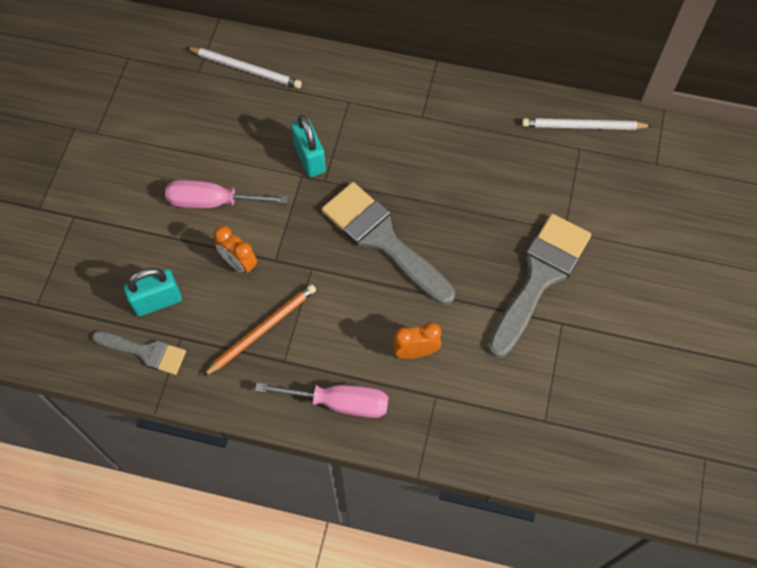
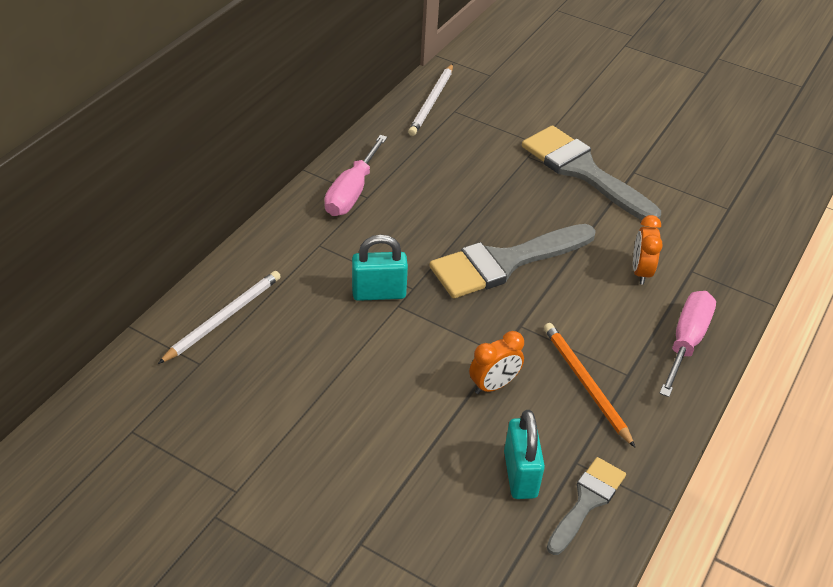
camera: 75 degrees left, 20 degrees down
(213, 201) = (400, 390): pink screwdriver -> pink screwdriver (352, 192)

